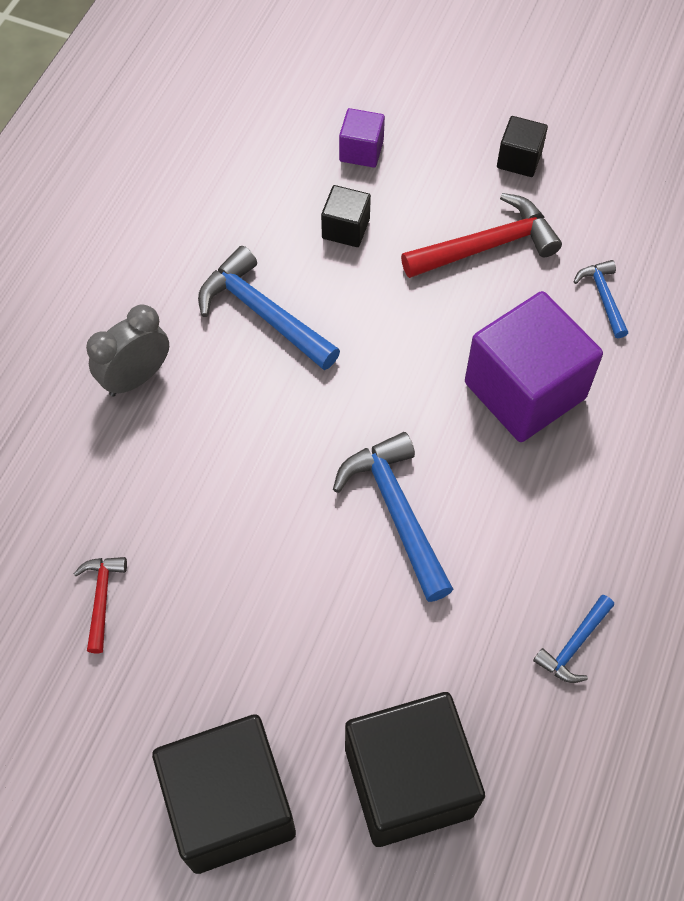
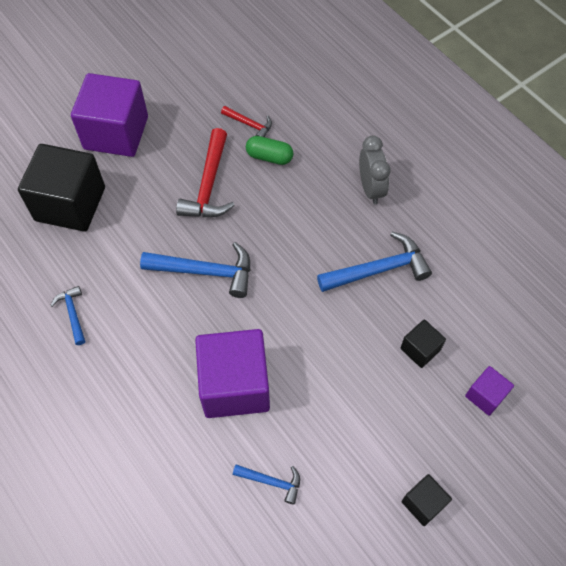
camera: 120 degrees right, 0 degrees up
(151, 535) = (269, 157): none -> green capsule
(230, 805) = (116, 133): black cube -> purple cube
(486, 246) = (357, 430): red hammer -> red hammer (209, 185)

